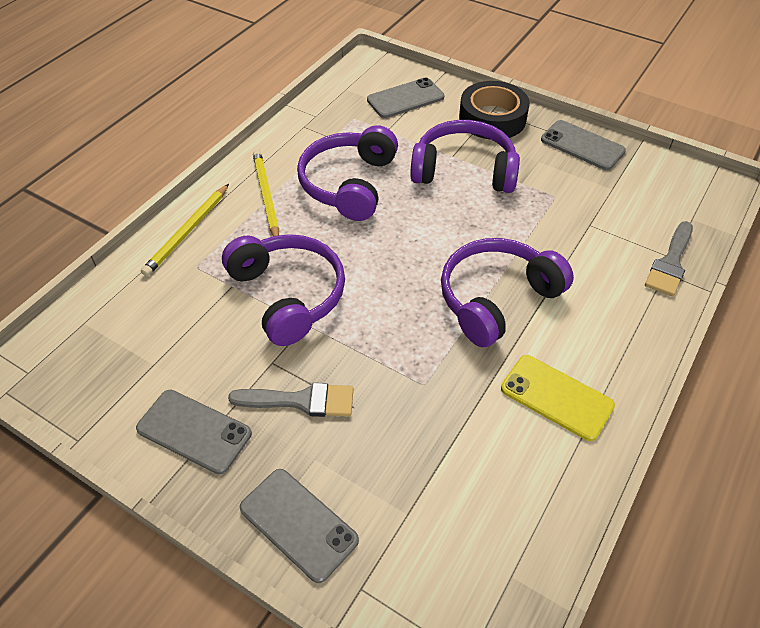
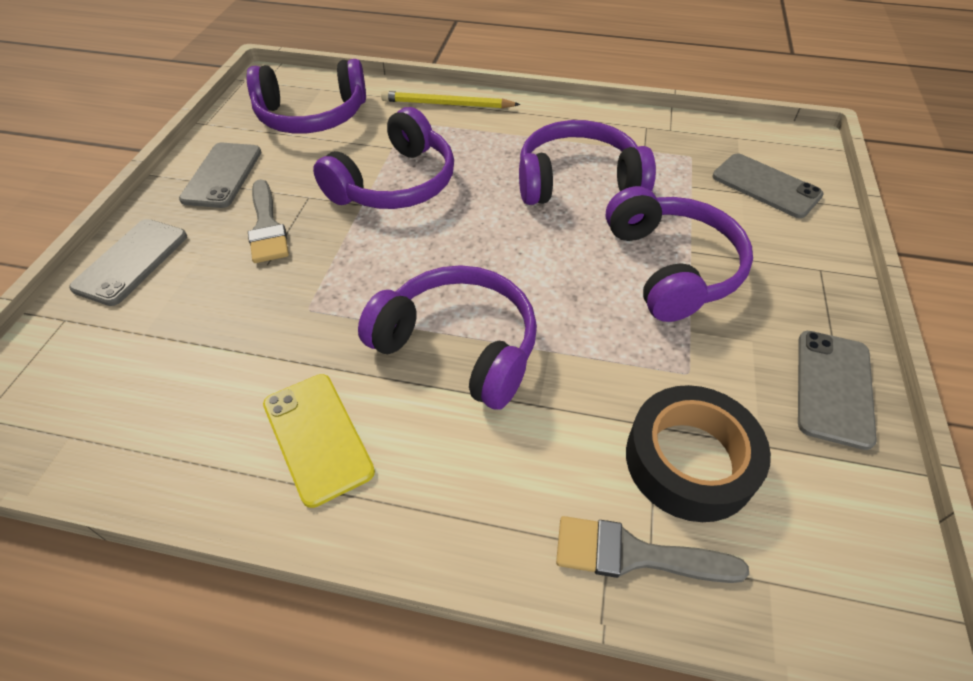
camera: 70 degrees right, 0 degrees up
(132, 338) = (312, 115): none -> purple headphones
(266, 196) = (521, 133): yellow pencil -> none
(492, 118) = (802, 273): black tape -> black tape (689, 460)
(556, 397) = (317, 437): yellow phone -> yellow phone turned 45 degrees counterclockwise

